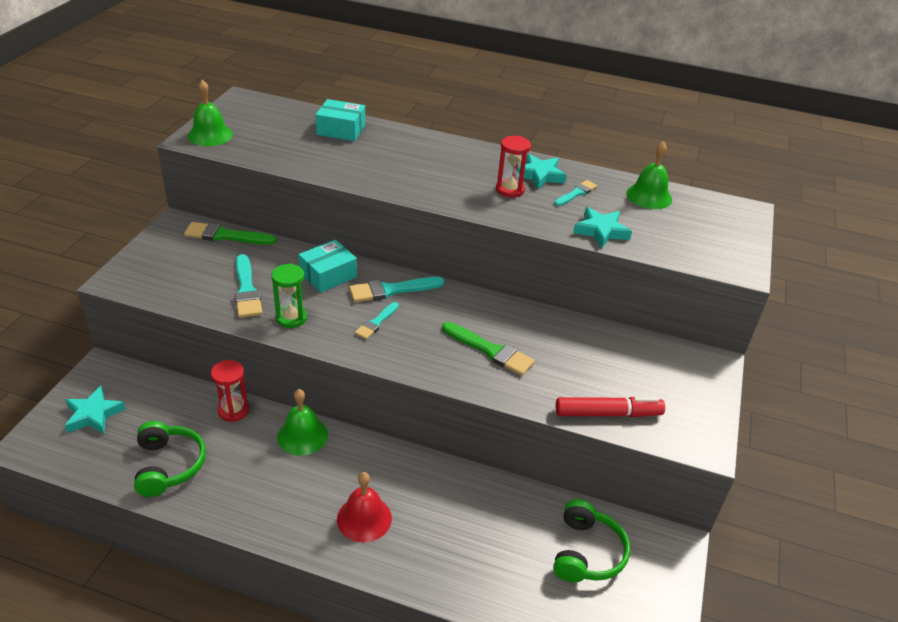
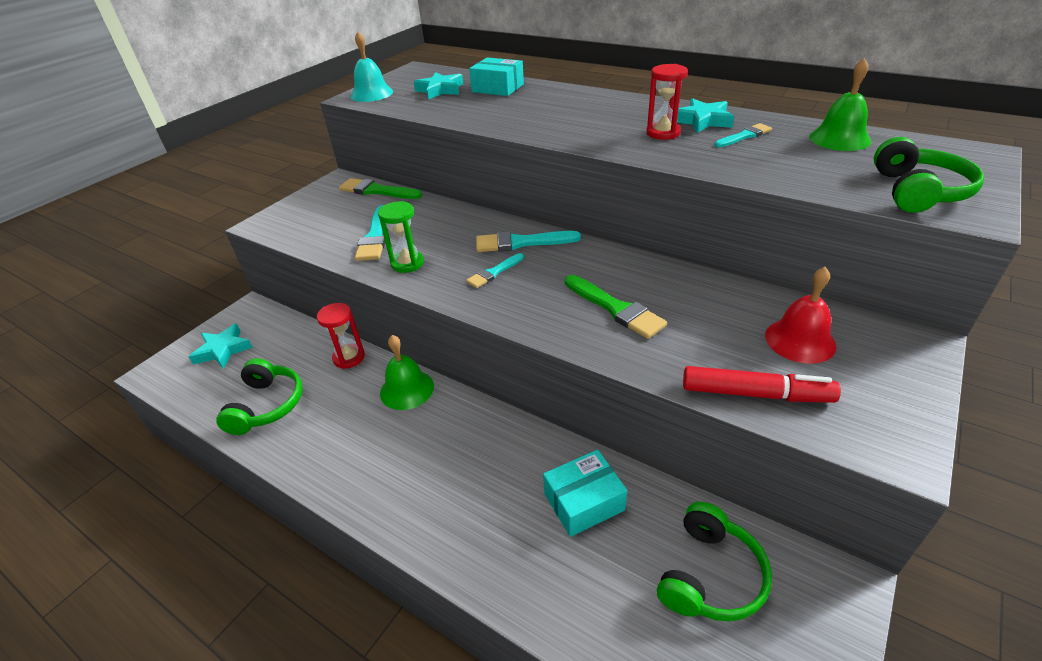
camera: 20 degrees right, 0 degrees up
(210, 135) = (371, 94): green bell -> turquoise bell
(328, 275) = (460, 227): turquoise box -> turquoise box (584, 502)
(364, 518) = (442, 488): red bell -> red bell (800, 340)
(601, 231) = (769, 171): turquoise star -> turquoise star (440, 90)
(706, 249) = (918, 191): none -> green headphones

